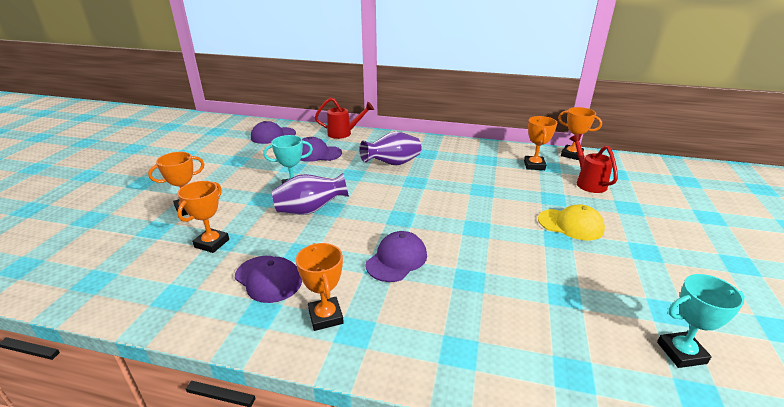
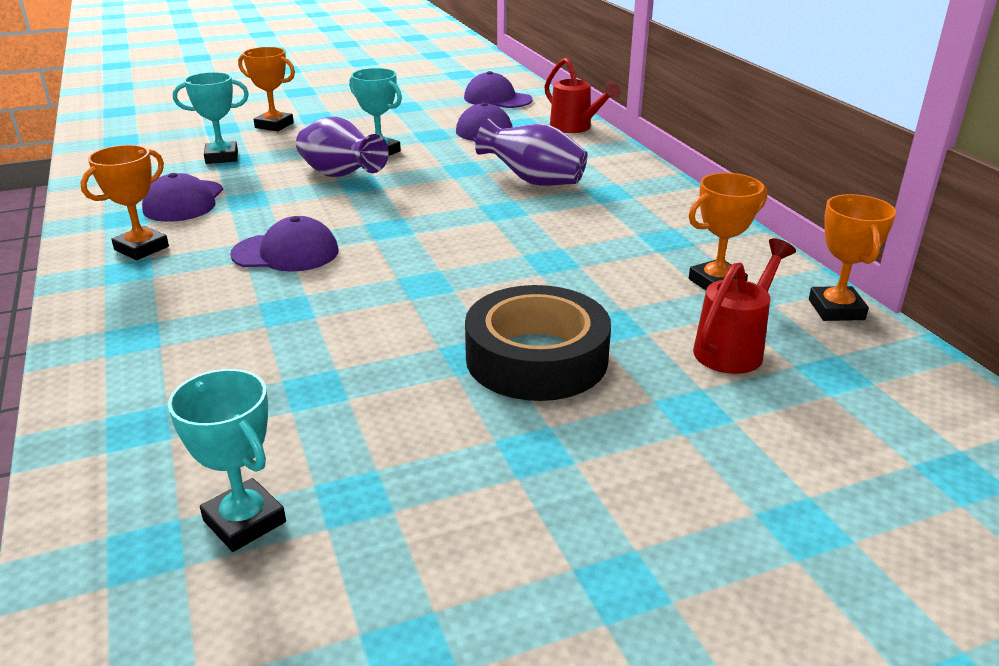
camera: 55 degrees right, 0 degrees up
(212, 243) = (222, 157): orange trophy -> turquoise trophy
(570, 224) = (536, 358): yellow cap -> black tape

